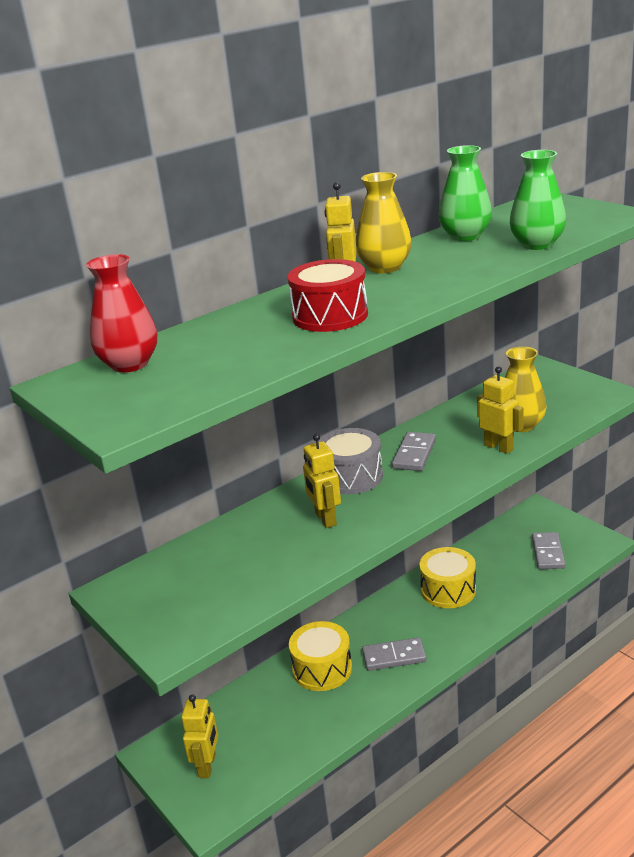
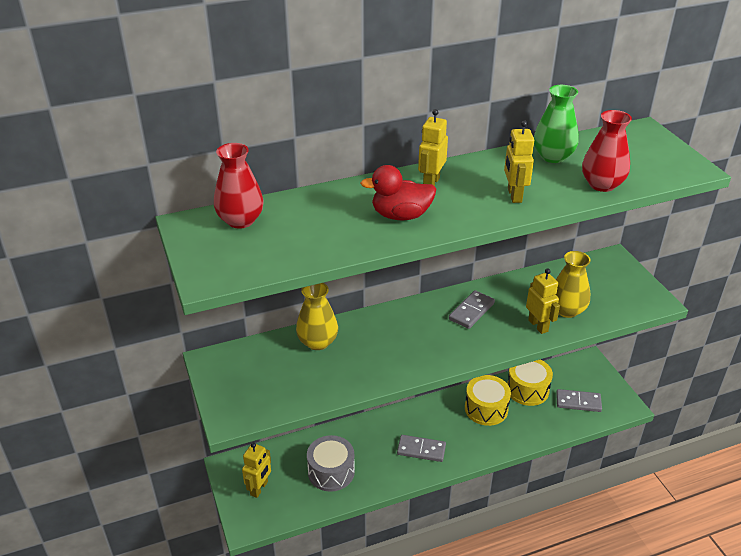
camera: 15 degrees right, 10 degrees up
(322, 669) = (366, 442): yellow drum -> yellow drum (527, 389)
(325, 519) = (378, 349): yellow robot -> yellow robot (514, 195)
(330, 316) = (401, 215): red drum -> red duck
(351, 476) = (415, 317): grey drum -> grey drum (331, 472)
(384, 267) = (470, 174): yellow vase -> yellow vase (317, 342)
(537, 244) = (602, 184): green vase -> red vase
(548, 553) = (578, 402): grey domino -> grey domino turned 75 degrees clockwise

